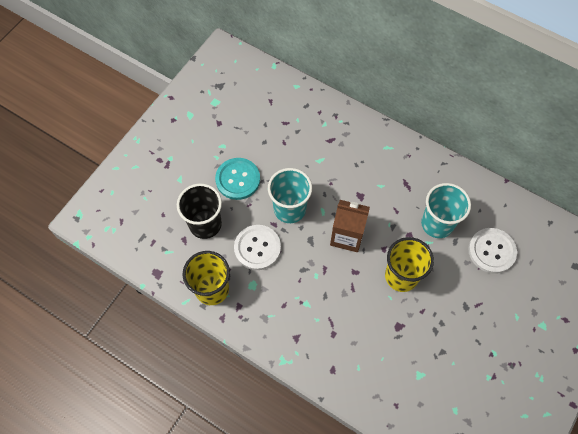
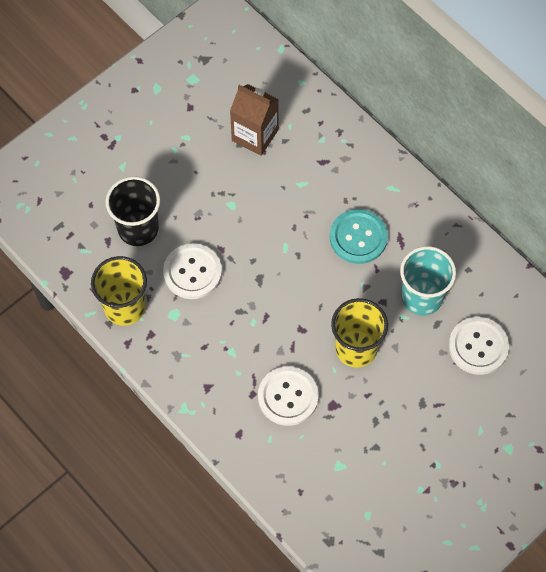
camera: 15 degrees right, 0 degrees up
(238, 179) = (193, 183): turquoise button -> turquoise button (358, 237)
(289, 209) = (245, 235): turquoise cup -> none
(347, 236) = (305, 285): brown carton -> brown carton (255, 135)
(361, 329) = (288, 397): none -> white button

